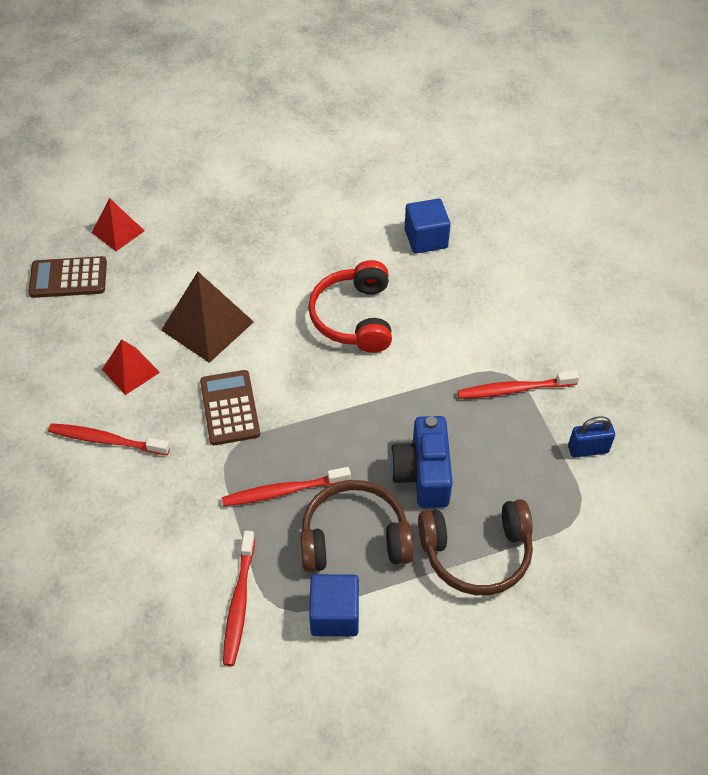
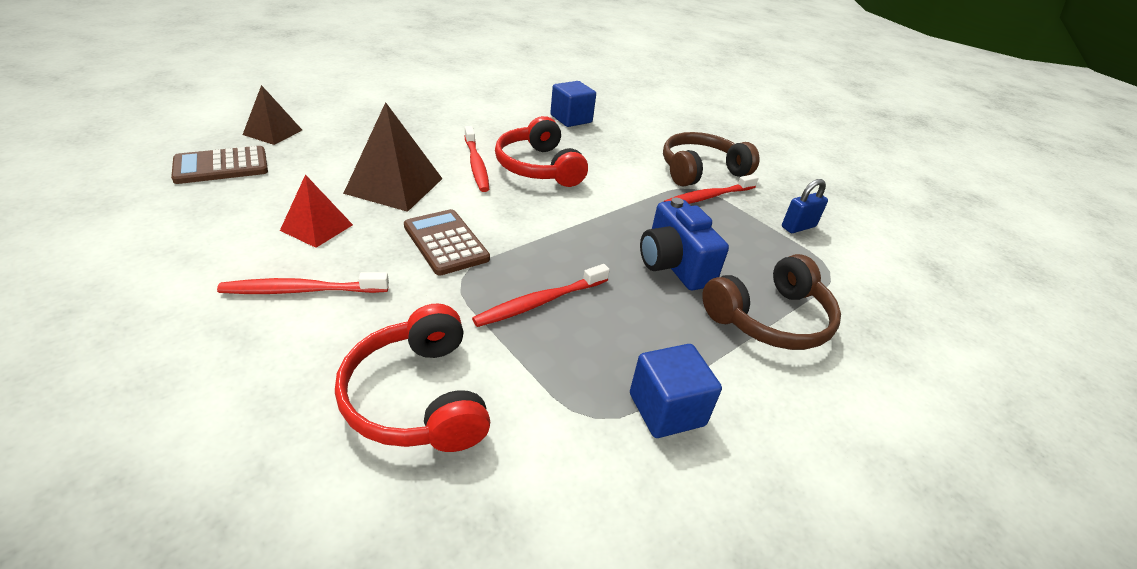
camera: 25 degrees left, 15 degrees down
(118, 231) = (273, 132): red pyramid -> brown pyramid
(162, 558) = (418, 397): none -> red headphones
(239, 602) = (543, 424): red toothbrush -> red toothbrush (476, 164)
(354, 537) = (641, 329): brown headphones -> brown headphones (701, 170)

